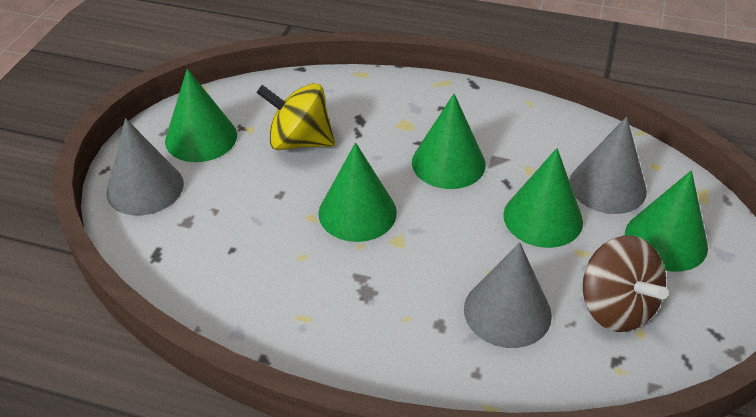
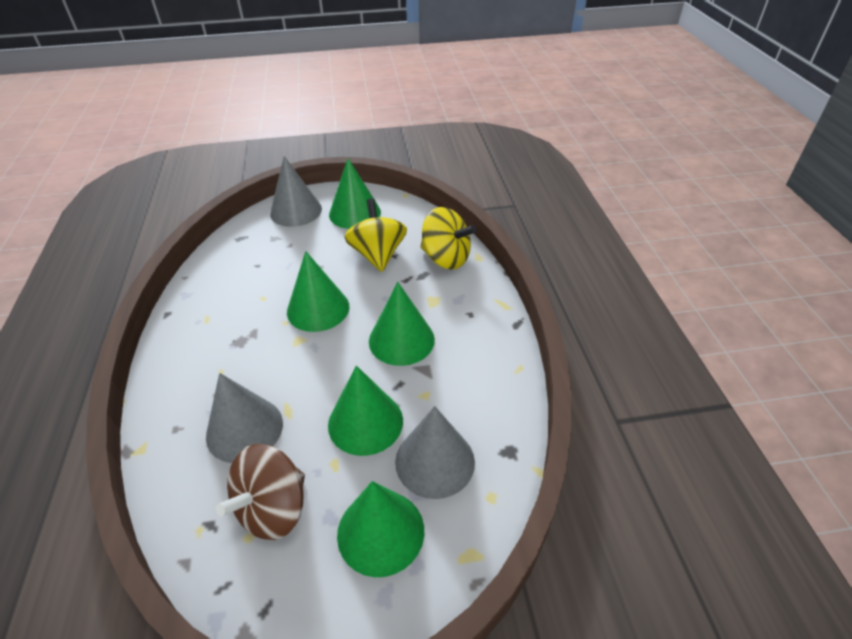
camera: 65 degrees right, 0 degrees up
(346, 95) = (446, 258): none -> yellow spinning top

